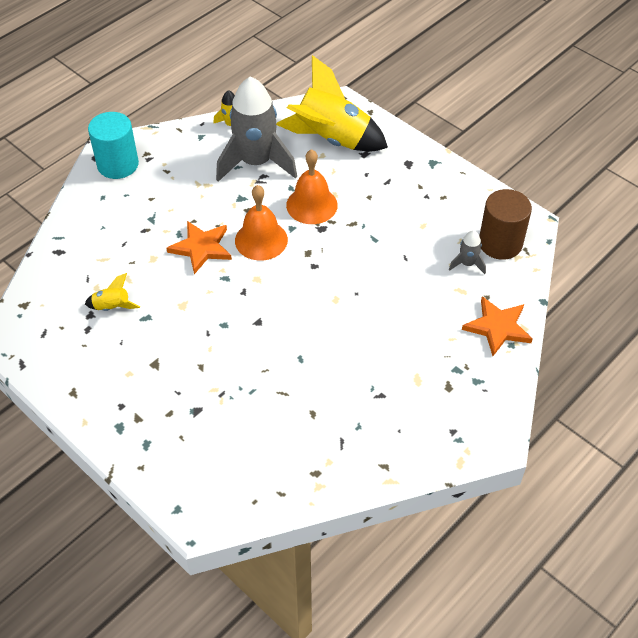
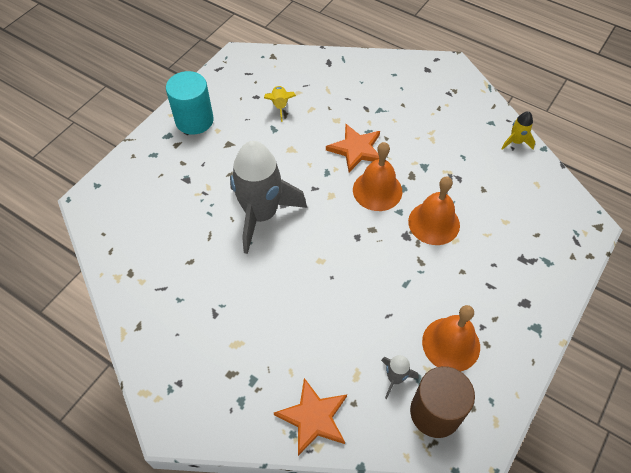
camera: 80 degrees right, 5 degrees up
(118, 164) = (434, 75): turquoise cylinder -> turquoise cylinder (194, 120)
(256, 162) = (473, 169): grey rocket -> grey rocket (261, 215)
(332, 139) = (531, 226): yellow rocket -> none
(440, 220) = (451, 344): none -> orange bell

